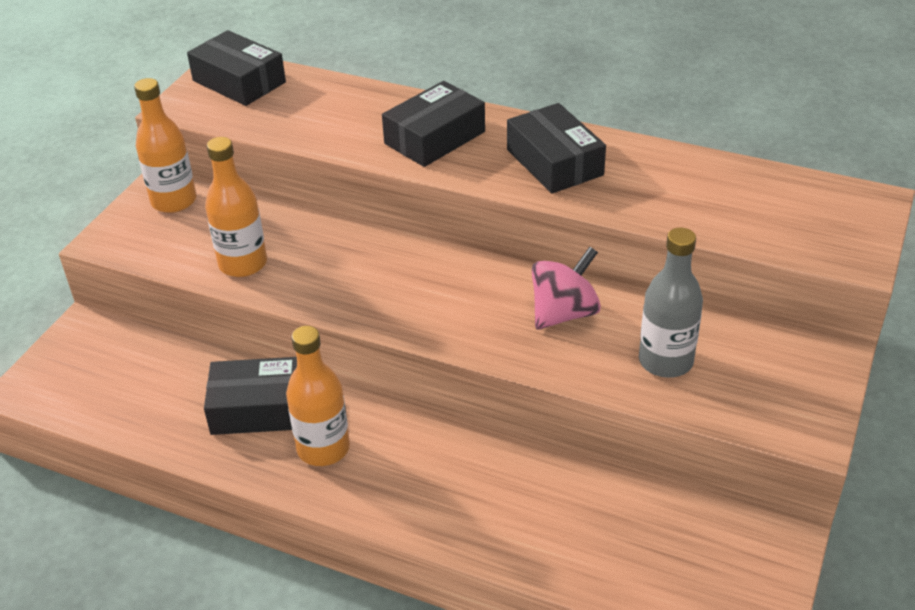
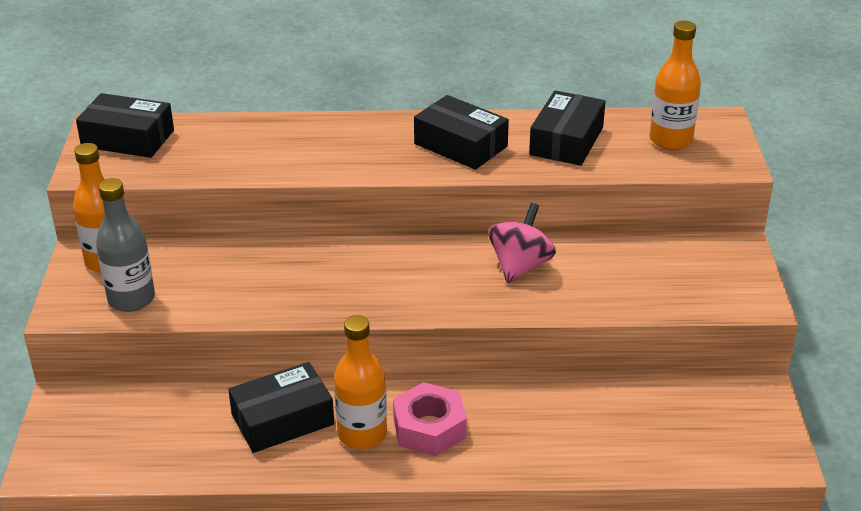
camera: 25 degrees left, 5 degrees down
(243, 264) = (215, 297): orange bottle -> orange bottle (670, 140)
(392, 463) = (429, 428): none -> pink nut
(434, 138) = (345, 147): black box -> black box (566, 141)
(665, 361) = (621, 280): grey bottle -> grey bottle (131, 299)

